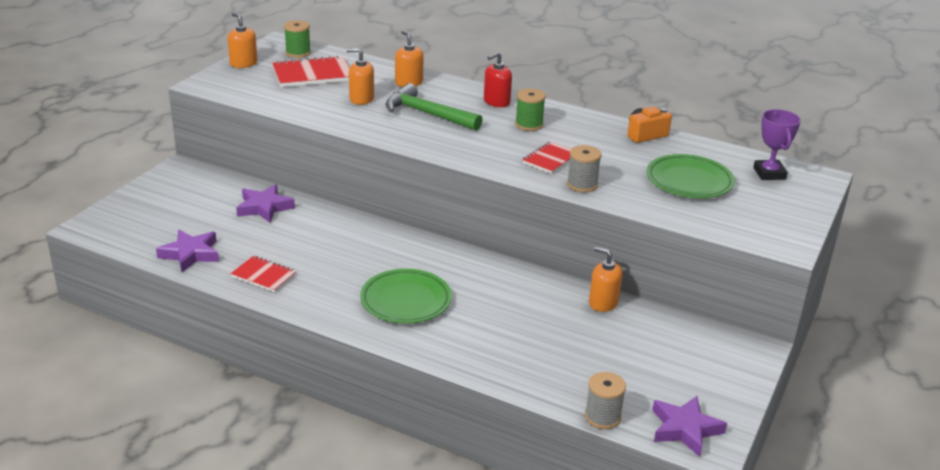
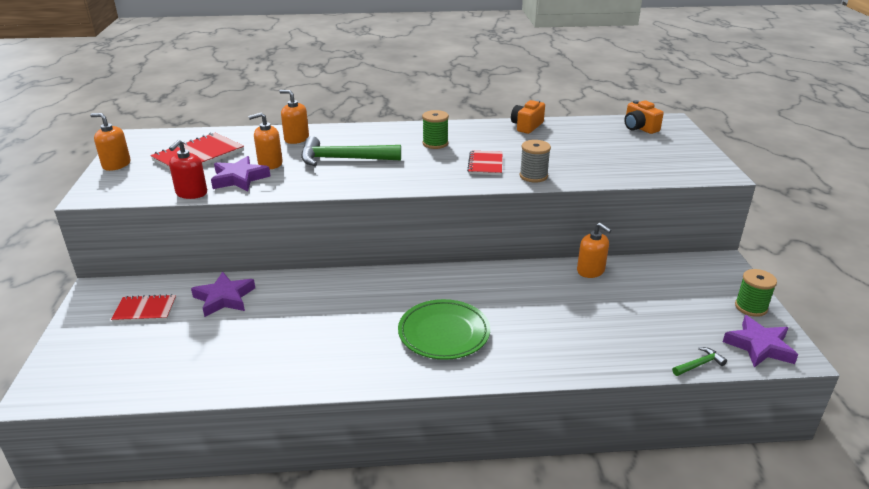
camera: 30 degrees left, 0 degrees up
(190, 254) = (191, 374): purple star -> purple star (239, 178)
(263, 275) = (290, 365): red notebook -> red notebook (145, 310)
(298, 53) = (163, 141): green spool -> green spool (751, 307)
(496, 102) = (388, 134): red soap dispenser -> red soap dispenser (191, 193)
(602, 417) = (699, 364): grey spool -> green hammer
(603, 303) = (590, 271): orange soap dispenser -> orange soap dispenser turned 135 degrees counterclockwise
(689, 181) = (599, 149): green plate -> none
(769, 173) = (639, 128): purple trophy -> orange camera

